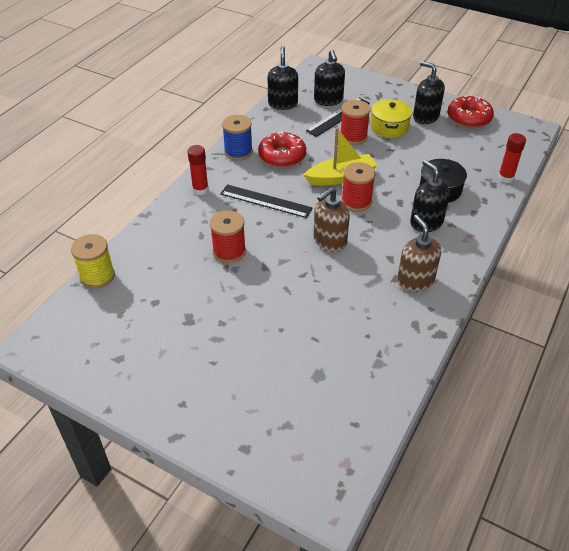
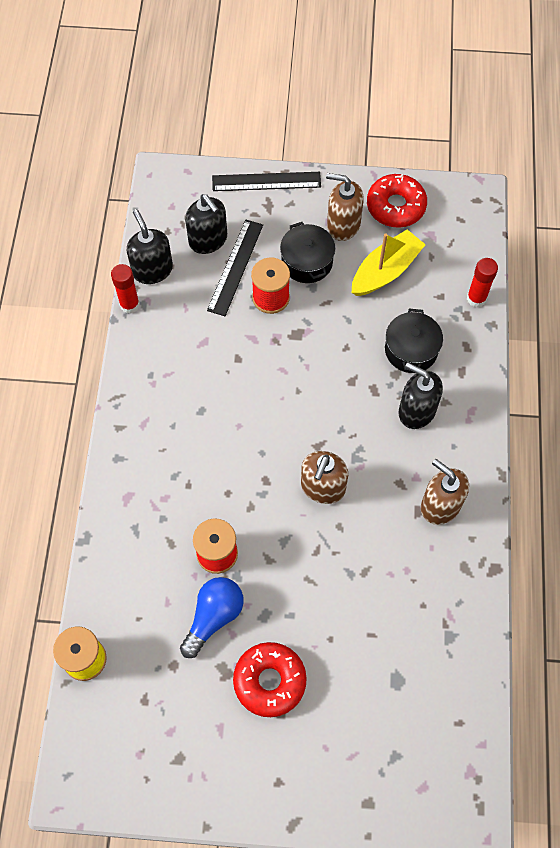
camera: 25 degrees left, 20 degrees up
(200, 190) = (129, 469): red glue stick -> red glue stick (129, 305)
(202, 285) = (213, 617): none -> blue light bulb
(238, 152) = (141, 384): blue spool -> none
(266, 201) = (218, 454): black ruler -> black ruler (266, 181)
(282, 156) = (199, 369): red donut -> red donut (269, 681)
(341, 177) = (288, 376): yellow boat -> yellow boat (385, 271)
(356, 201) = (324, 410): red spool -> none
(389, 127) = (307, 262): yellow pot -> black pot
(425, 117) = (343, 225): black soap dispenser -> brown soap dispenser

